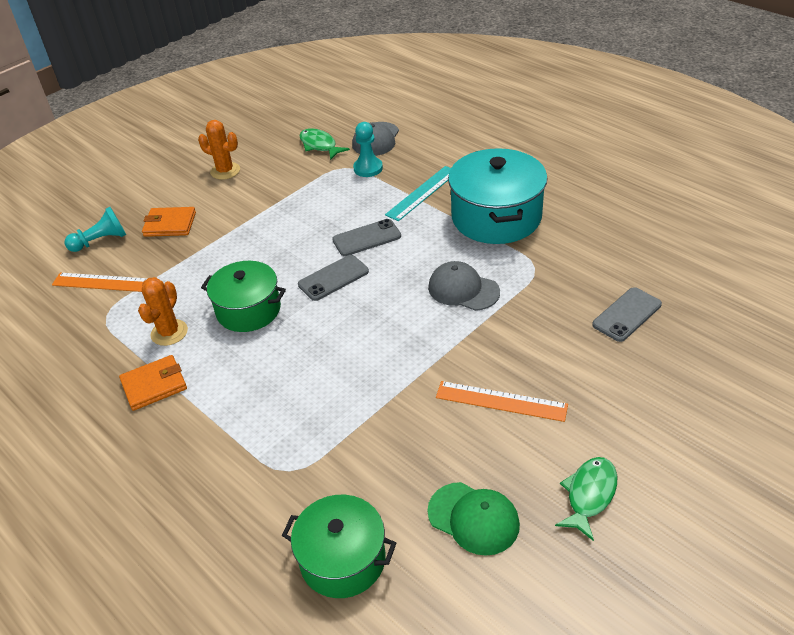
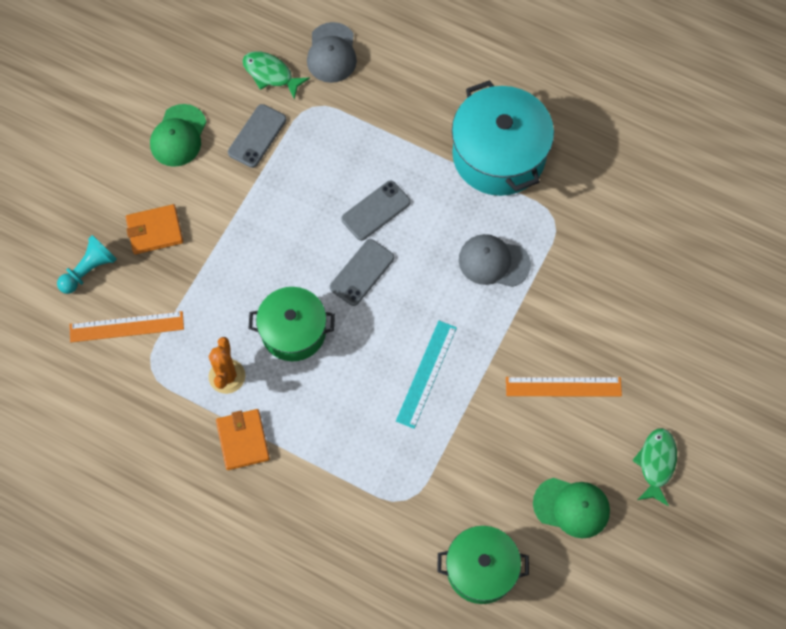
camera: 20 degrees left, 25 degrees up
(154, 385) = (243, 440): orange wallet -> orange wallet turned 60 degrees counterclockwise
(225, 171) = (178, 136): orange cactus -> green cap
(368, 168) = (340, 103): turquoise pawn -> none
(422, 193) = (412, 132): turquoise ruler -> turquoise ruler (426, 374)
(626, 314) = (650, 263): grey phone -> grey phone (257, 136)

